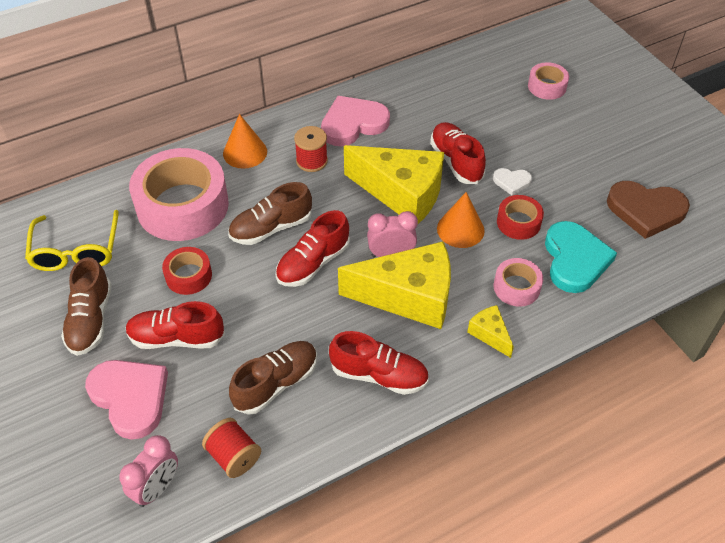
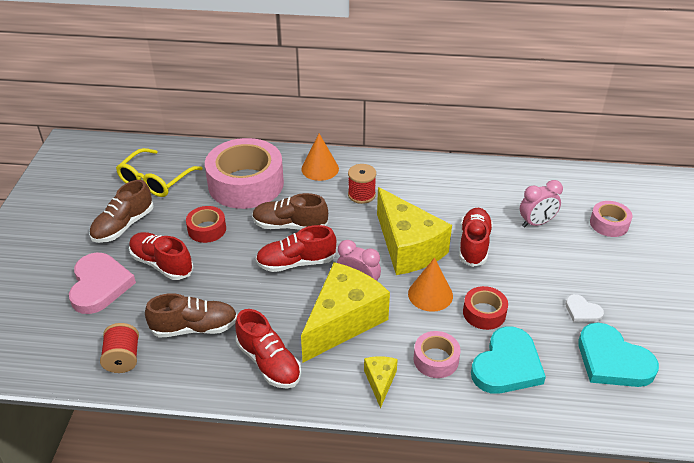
camera: 35 degrees right, 10 degrees down
(157, 488) = (60, 349): pink clock -> pink clock (536, 223)
(353, 124) = (417, 183): pink heart -> none
(409, 296) = (343, 321): yellow cheese -> yellow cheese turned 90 degrees counterclockwise
(511, 182) = (507, 280): white heart -> white heart (582, 311)
(646, 210) = (612, 360): brown heart -> turquoise heart

